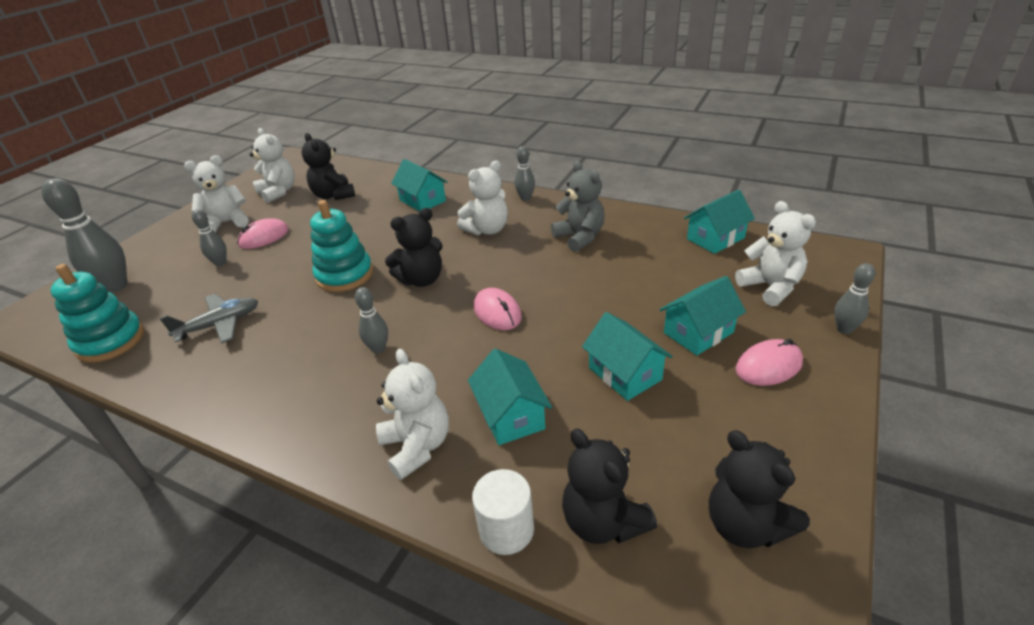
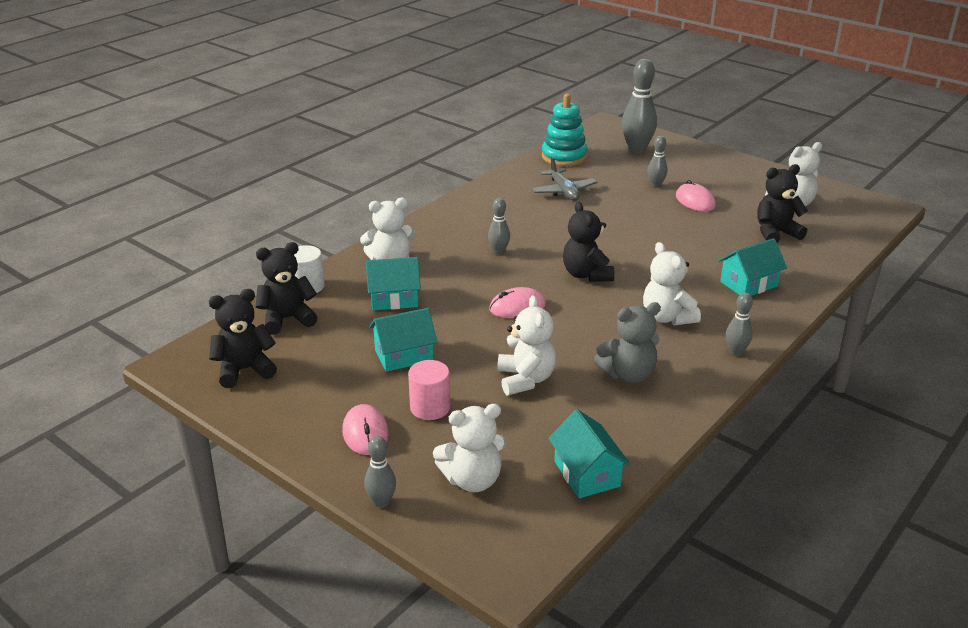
camera: 100 degrees right, 5 degrees down
(227, 222) = (730, 183): white teddy bear -> white teddy bear (525, 379)
(344, 275) = (611, 239): turquoise stacking toy -> none
(698, 332) = (430, 408): turquoise house -> pink cylinder

